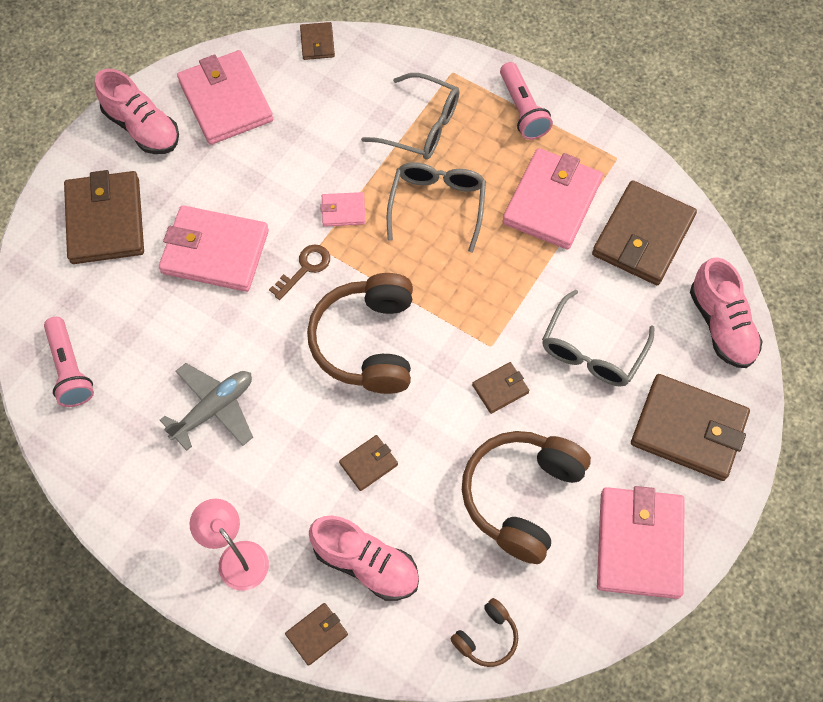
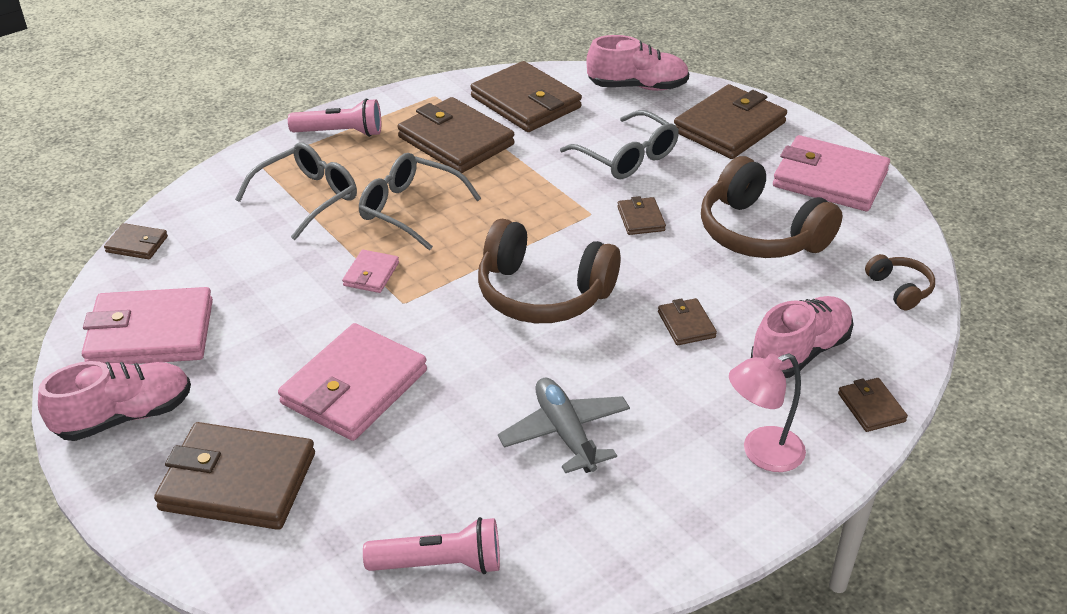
camera: 70 degrees left, 25 degrees down
(305, 268) = (424, 318): brown key -> none
(552, 202) = (456, 141): pink wallet -> brown wallet

